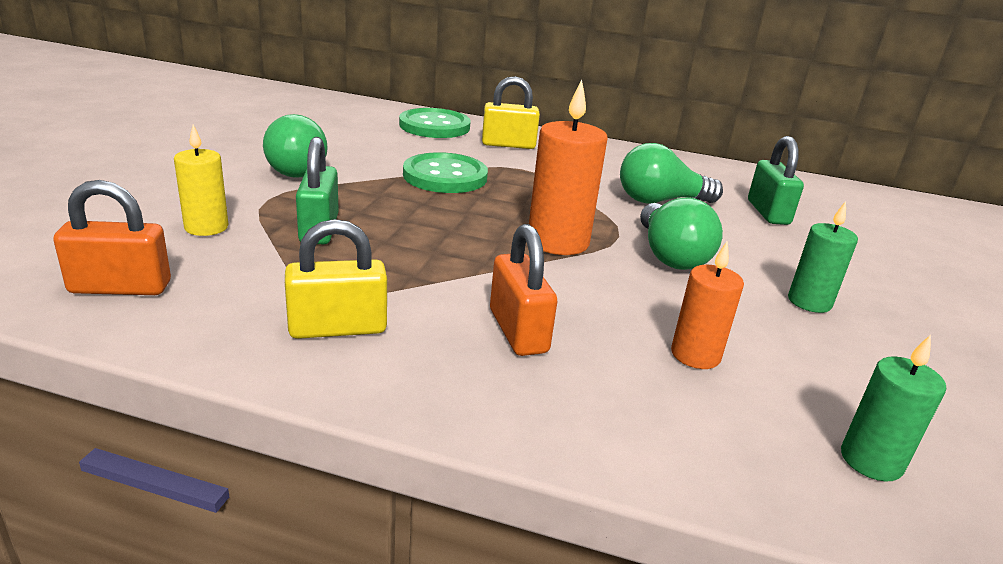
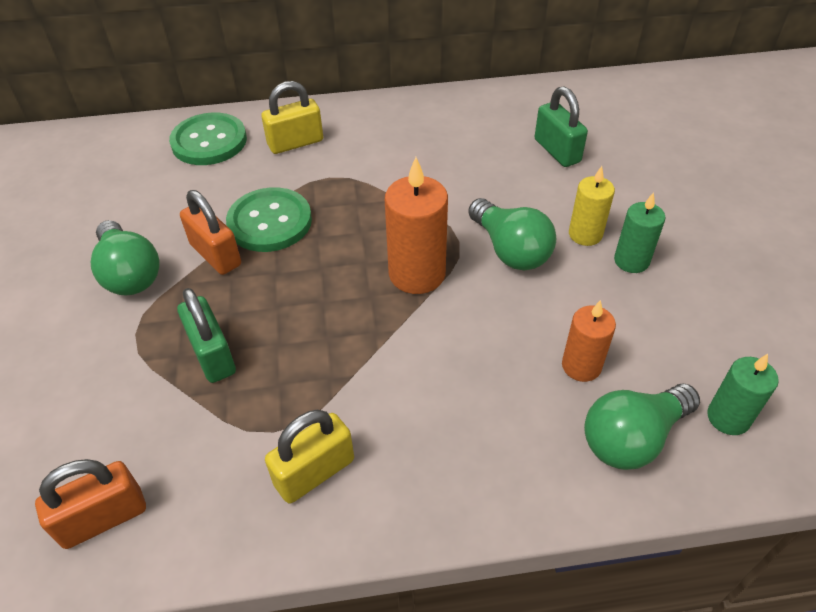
camera: 20 degrees left, 20 degrees up
(206, 227) = (112, 402): yellow candle -> yellow candle (585, 234)
(518, 331) = (448, 404): orange padlock -> orange padlock (215, 255)
(660, 201) = (467, 174): green light bulb -> green light bulb (632, 438)

